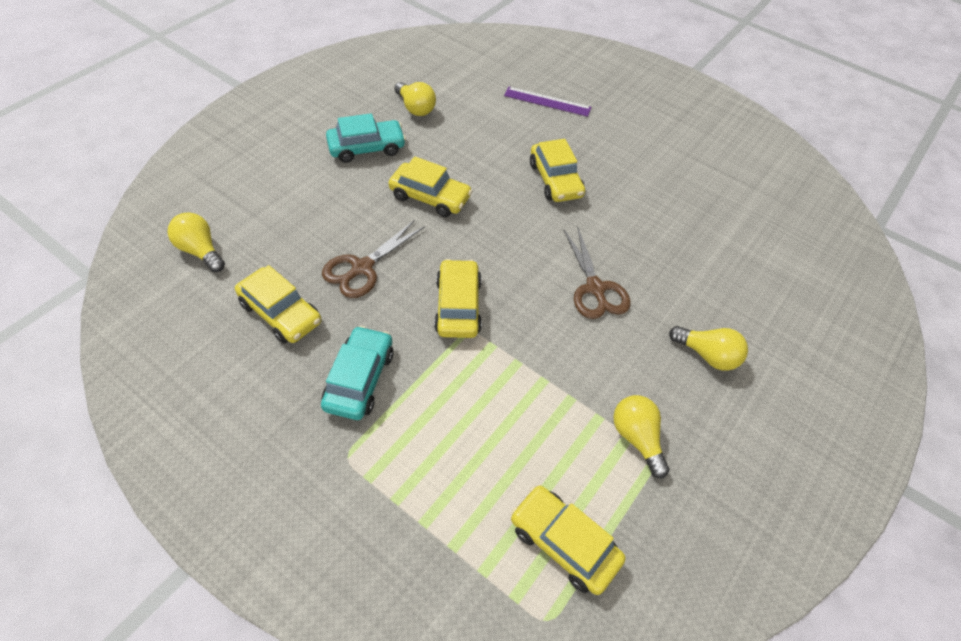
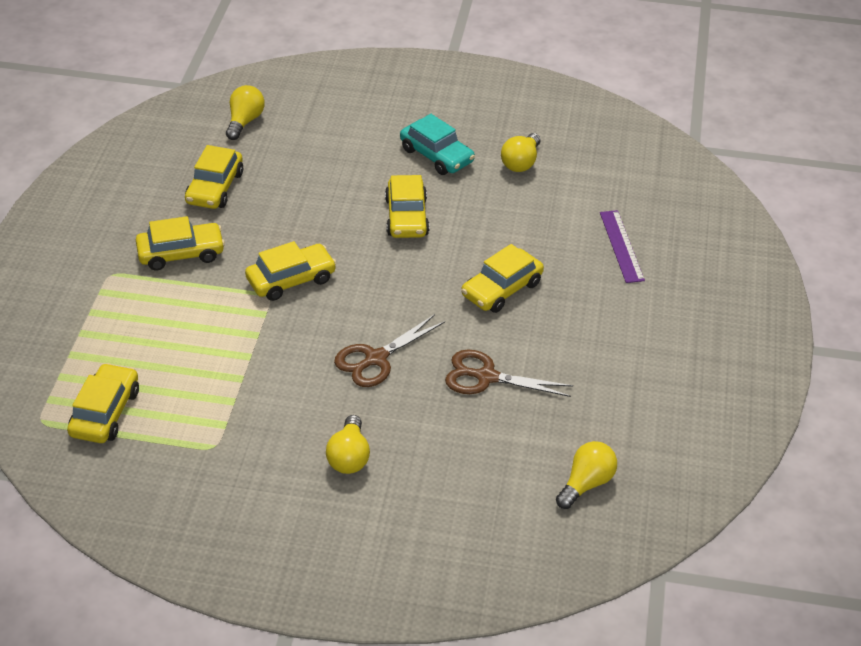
camera: 65 degrees right, 10 degrees down
(359, 379) = (181, 253): turquoise car -> yellow car
(362, 268) = (291, 210): brown scissors -> brown scissors (486, 377)
(637, 438) = (225, 430): yellow light bulb -> yellow light bulb (586, 484)

